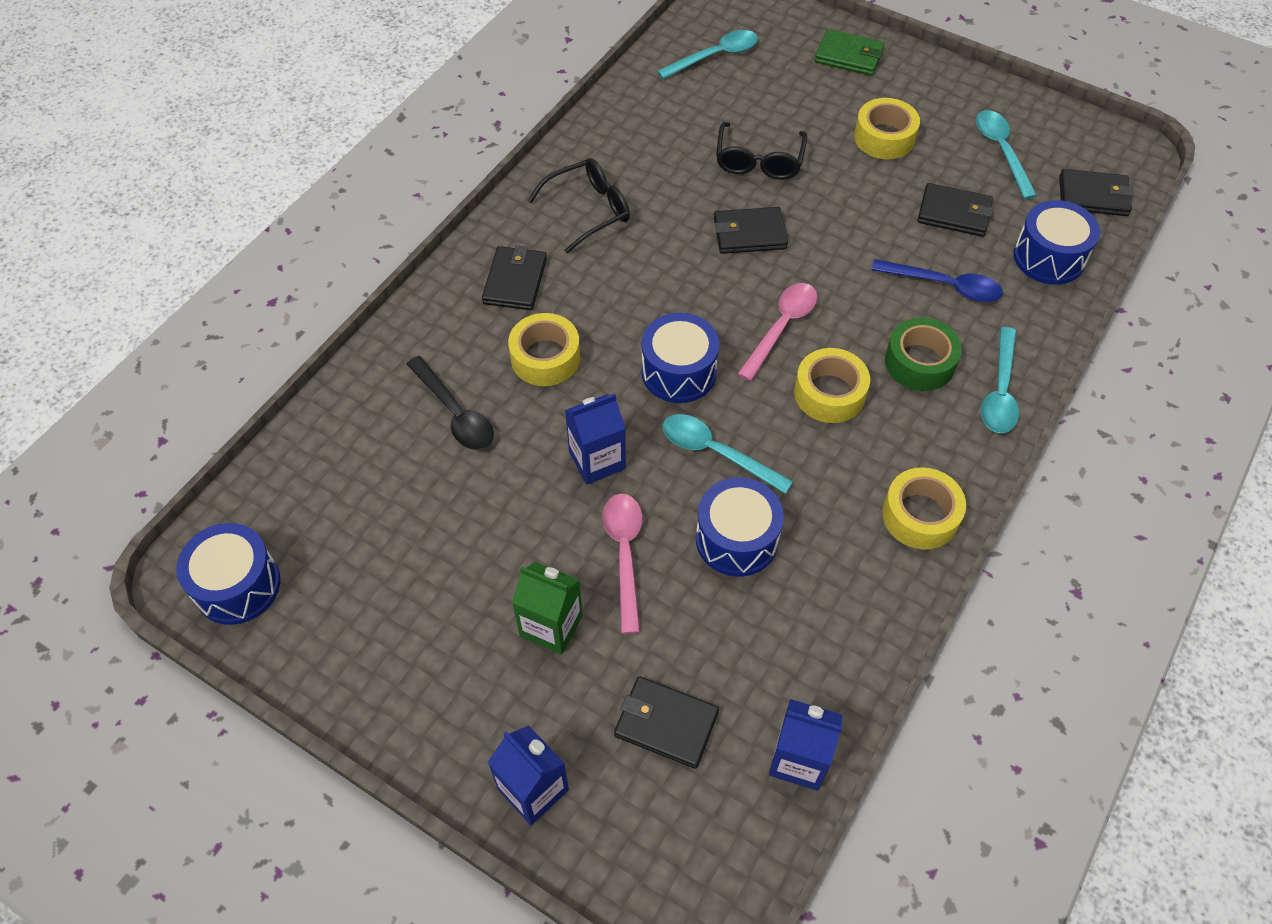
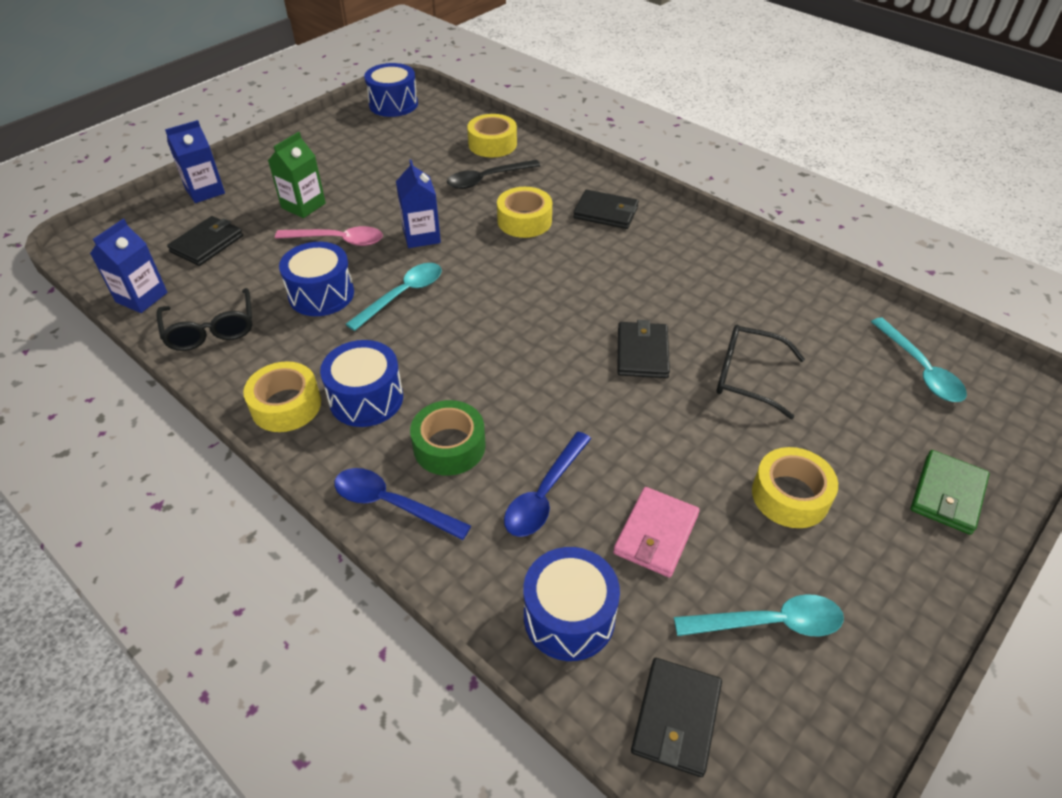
camera: 100 degrees right, 10 degrees down
(589, 210) = (682, 257): black glasses -> black glasses (211, 330)
(678, 372) = (489, 286): blue drum -> blue drum (366, 398)
(781, 327) = (520, 355): pink spoon -> none
(829, 393) = (435, 372): yellow tape -> yellow tape (492, 144)
(954, 213) = (656, 534): black wallet -> pink wallet
(1000, 391) = (392, 504): turquoise spoon -> blue spoon

